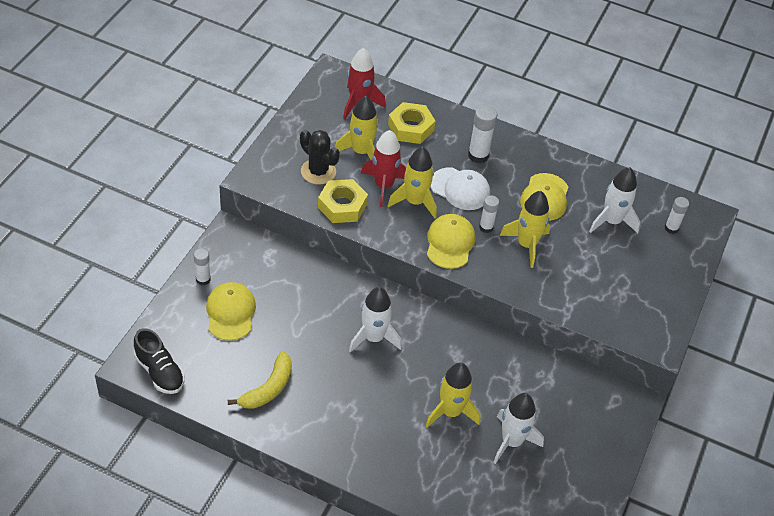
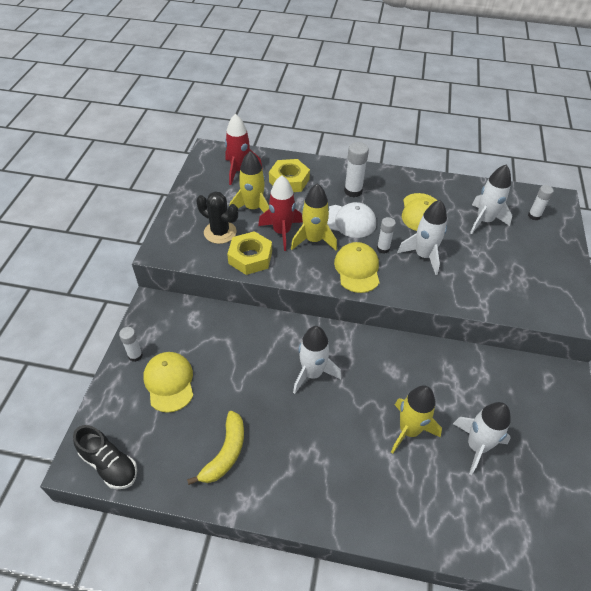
camera: 10 degrees left, 0 degrees up
(526, 245) = (423, 256): yellow rocket -> white rocket

